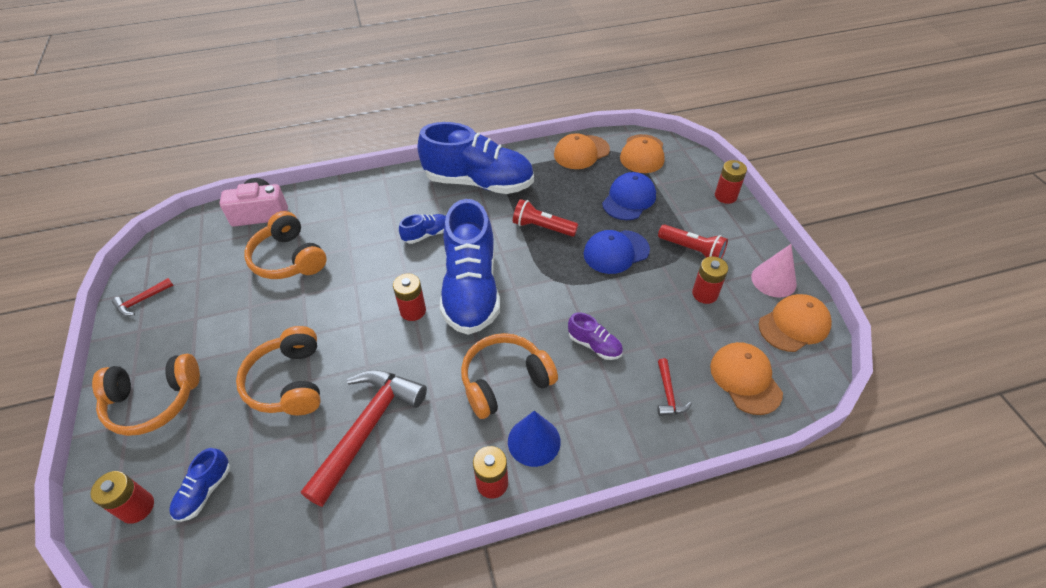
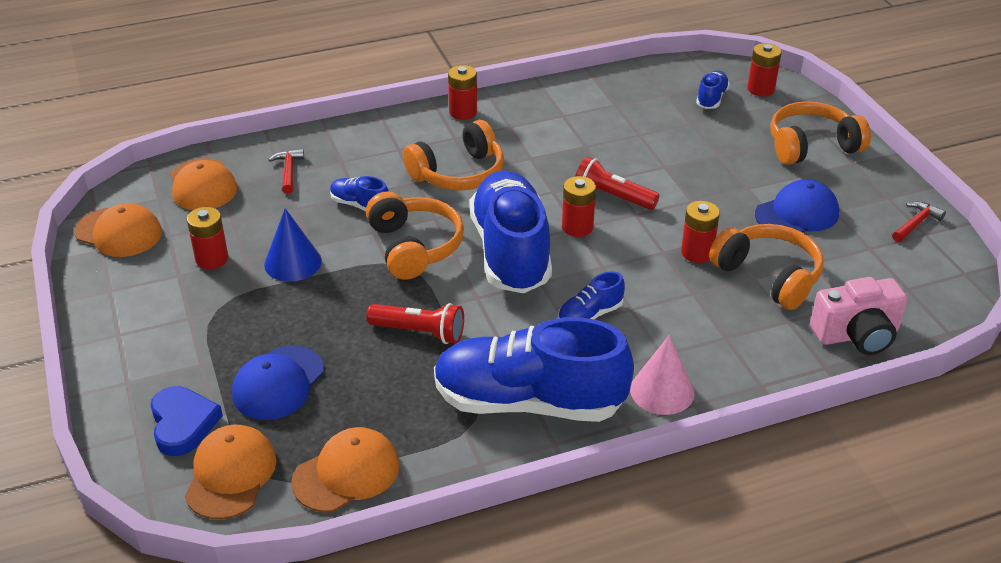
camera: 175 degrees right, 10 degrees down
(289, 382) = (685, 164): orange headphones -> orange headphones (414, 247)
(368, 428) = (587, 138): red hammer -> none
(534, 441) = (427, 136): blue cone -> blue cone (293, 262)
(594, 345) = (360, 205): purple shoe -> blue shoe
(616, 252) = (315, 303): blue cap -> blue cap (797, 214)
(678, 179) = (183, 424): none -> blue heart
(692, 250) = (206, 310): red flashlight -> red flashlight (612, 197)
(725, 196) = (116, 395): red battery -> red battery (697, 252)
(773, 280) = (113, 278): pink cone -> pink cone (662, 391)
(794, 325) = (119, 232): orange cap -> orange cap turned 120 degrees counterclockwise

